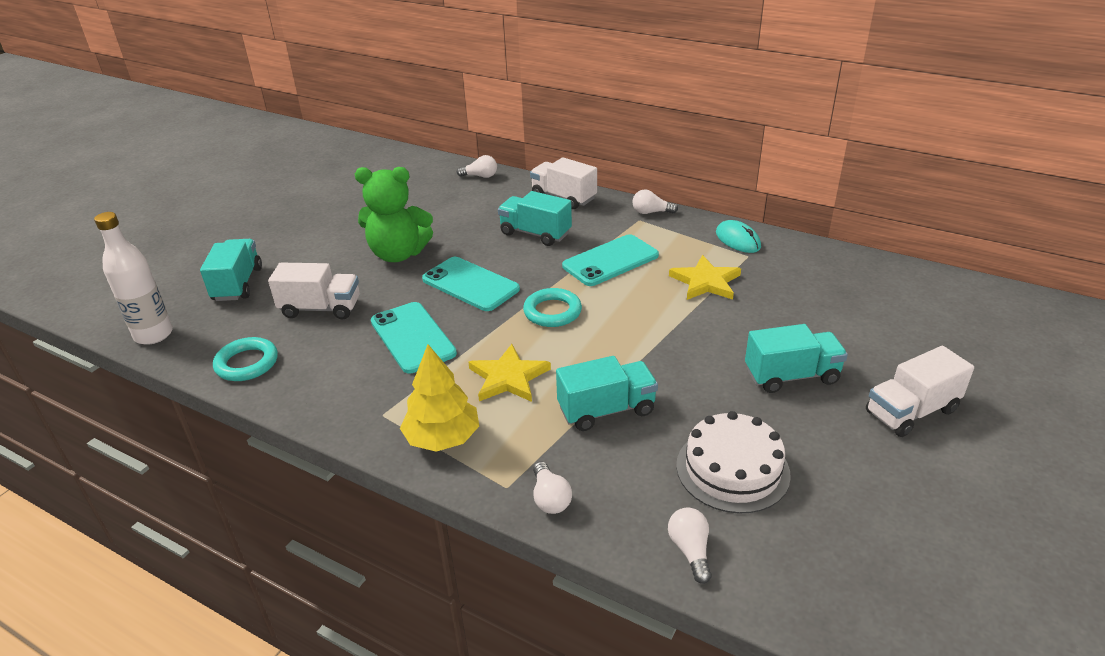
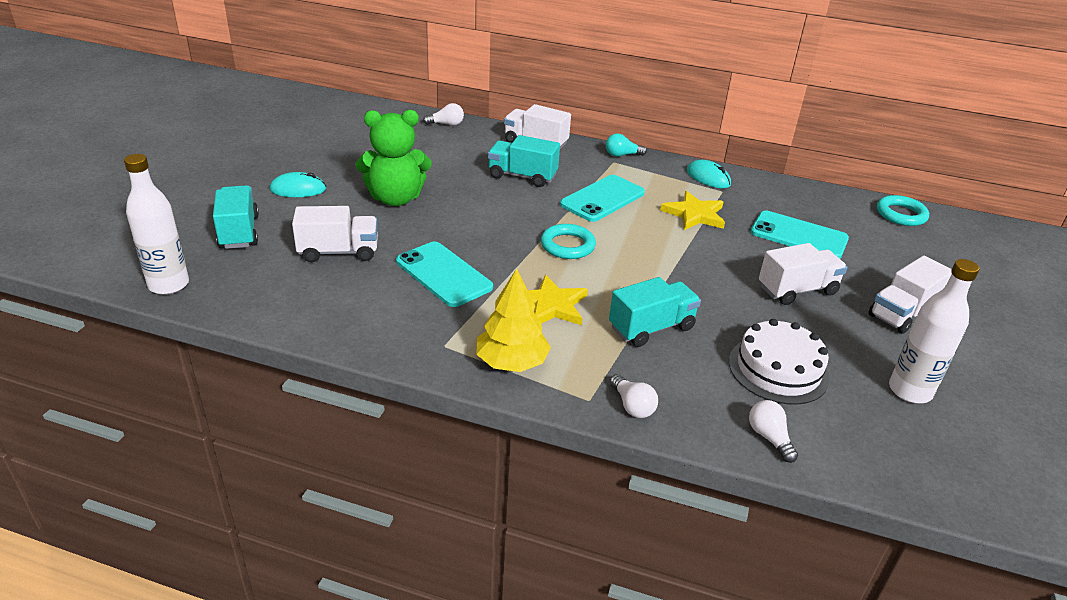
camera: 15 degrees left, 0 degrees up
(247, 363) = (284, 307): turquoise ring -> turquoise ring (901, 214)
(309, 242) = (298, 189): none -> turquoise mouse
(470, 284) = (479, 224): turquoise phone -> turquoise phone (799, 236)
(651, 212) = (622, 155): white light bulb -> turquoise light bulb
(791, 376) = (797, 290): turquoise truck -> white truck
(884, 509) = (910, 391): none -> white bottle

